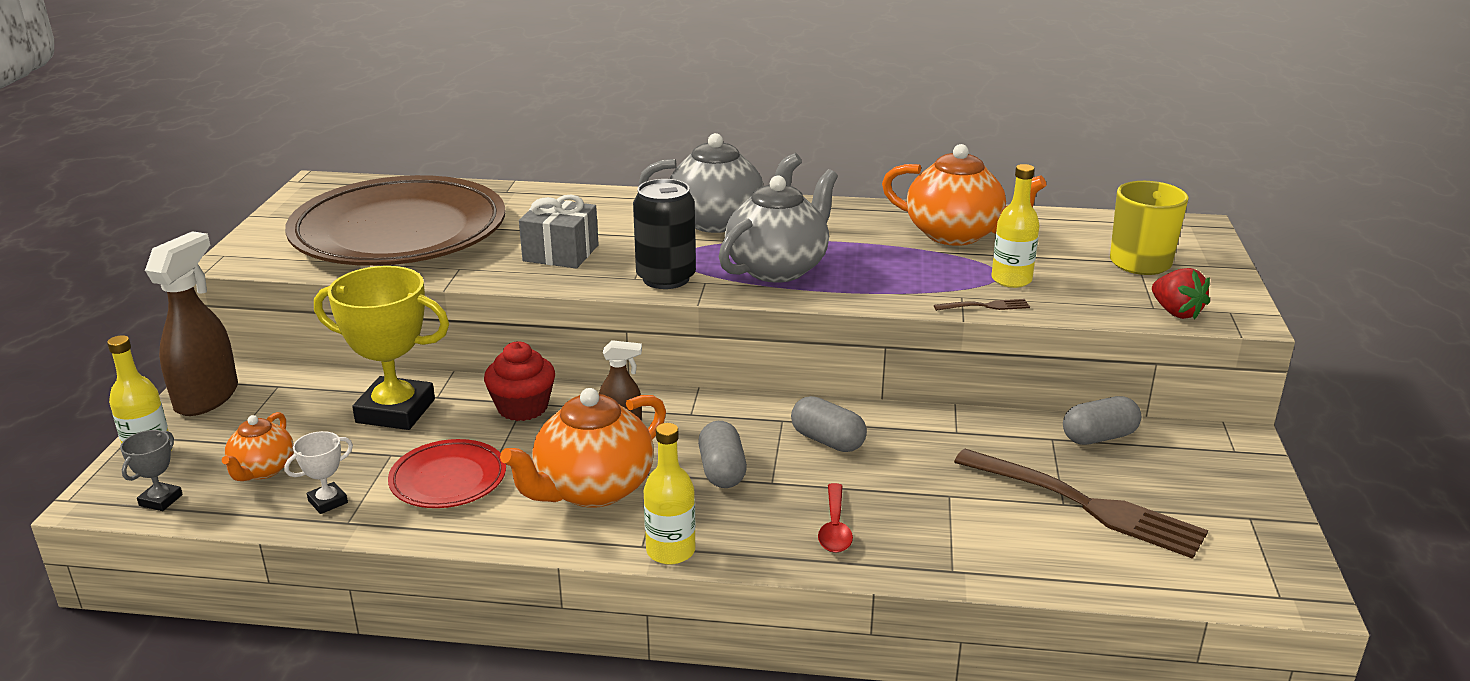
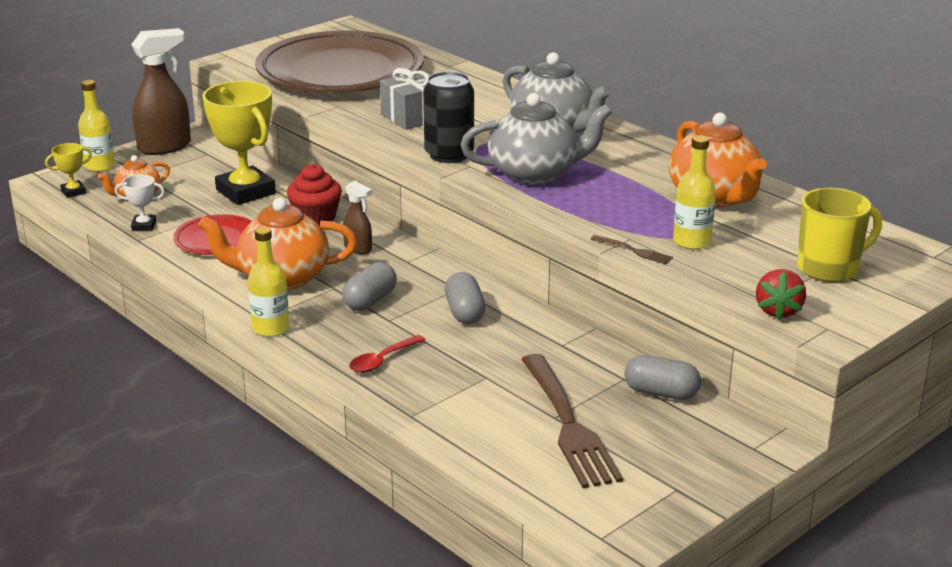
camera: 40 degrees right, 0 degrees up
(160, 500) = (73, 192): grey trophy -> yellow trophy

